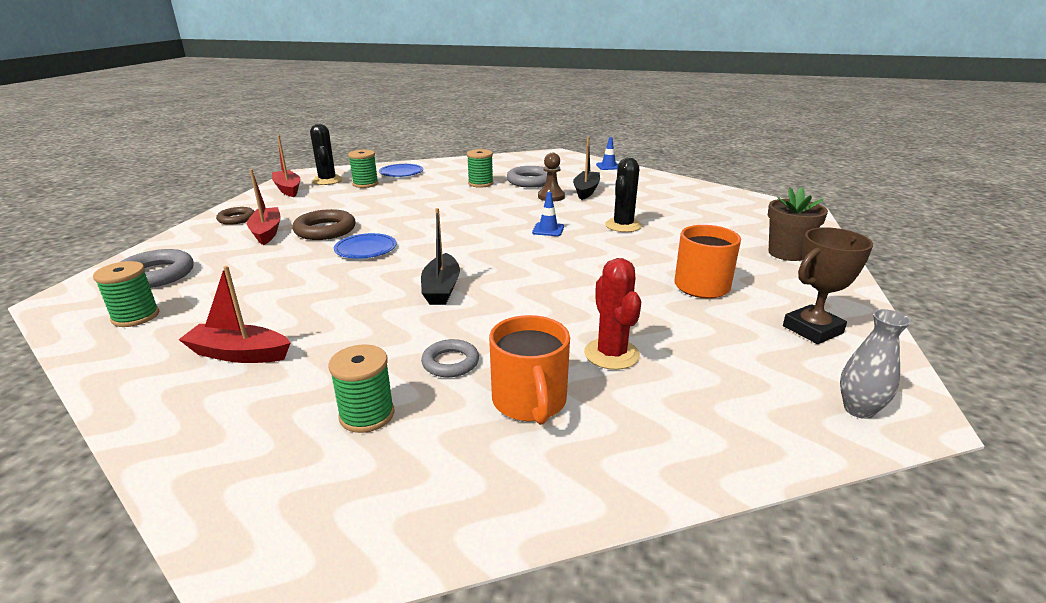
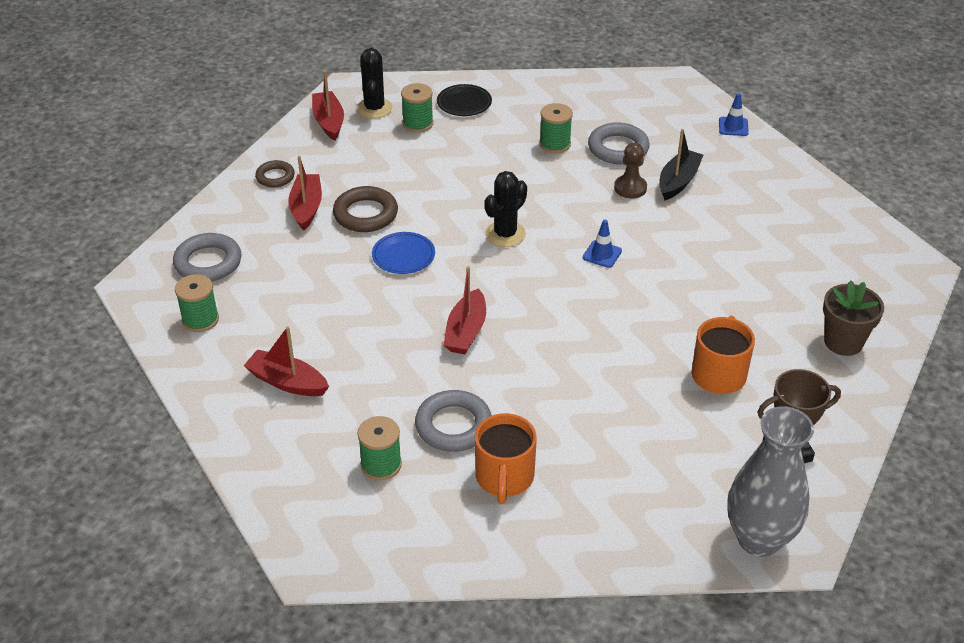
camera: 15 degrees right, 15 degrees up
(401, 173) = (464, 103): blue plate -> black plate
(441, 288) = (466, 331): black boat -> red boat
(450, 362) = (453, 425): grey ring -> grey ring, size x1.61
(611, 354) = (589, 443): red cactus -> none
(623, 225) = (689, 261): black cactus -> black cactus (505, 234)
(858, 409) = (759, 539): grey vase -> grey vase, size x1.97

